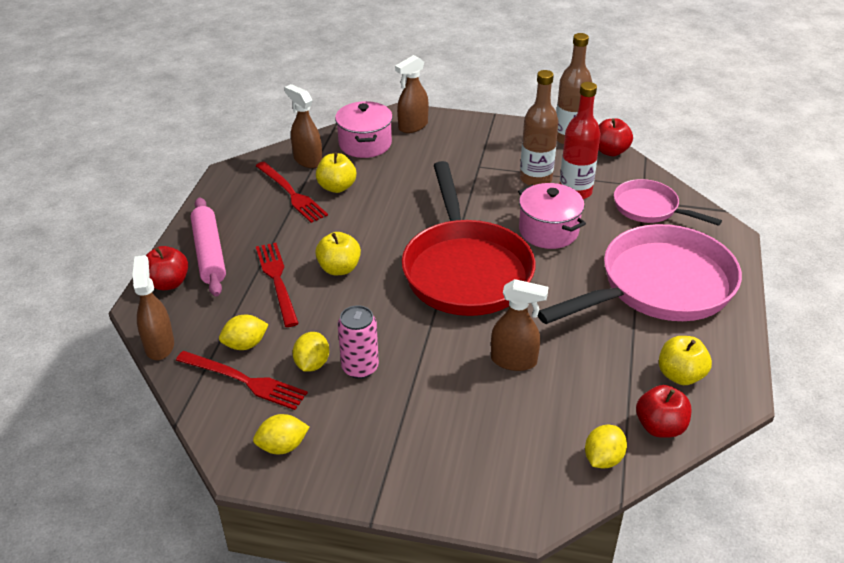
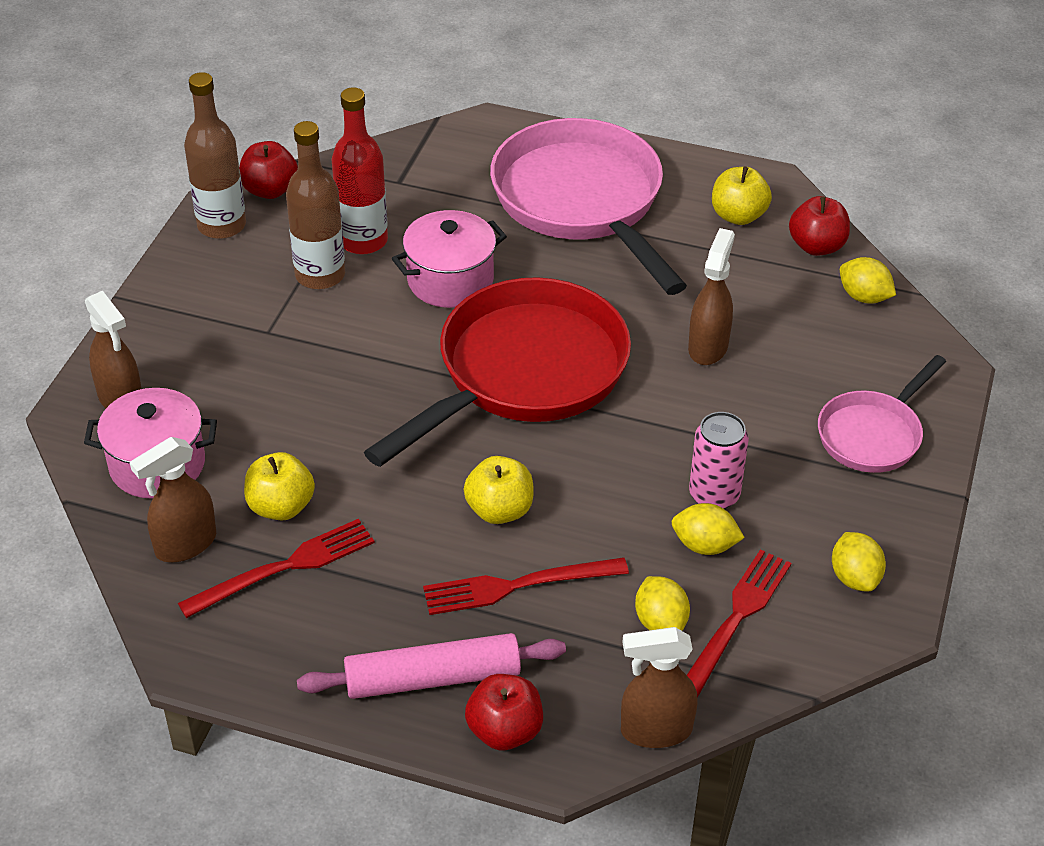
camera: 85 degrees left, 5 degrees up
(465, 270) = (523, 372): red pan -> red pan turned 45 degrees counterclockwise
(649, 208) = (419, 179): pink pan -> pink pan (873, 434)

